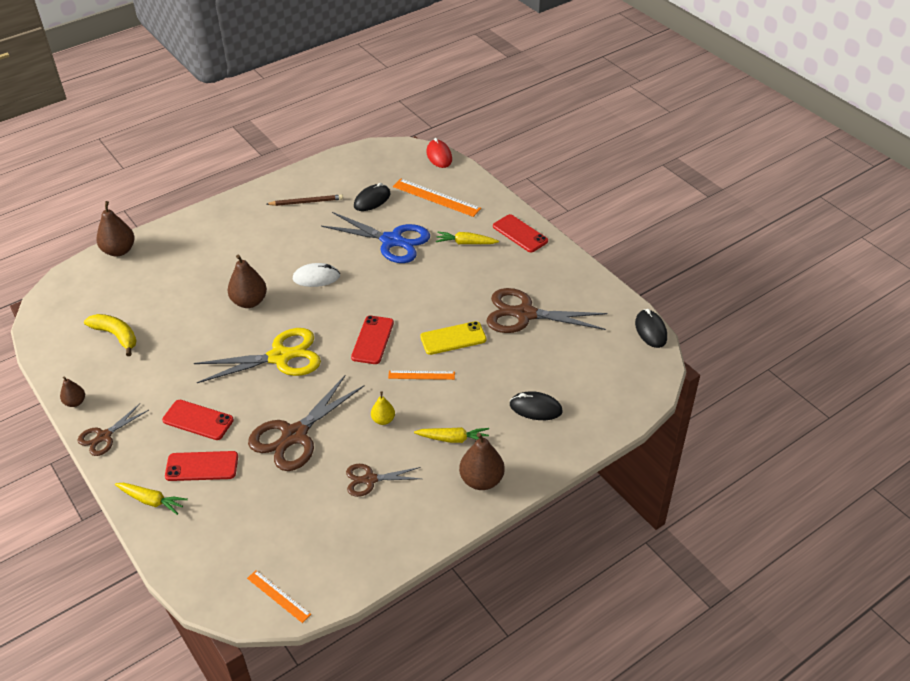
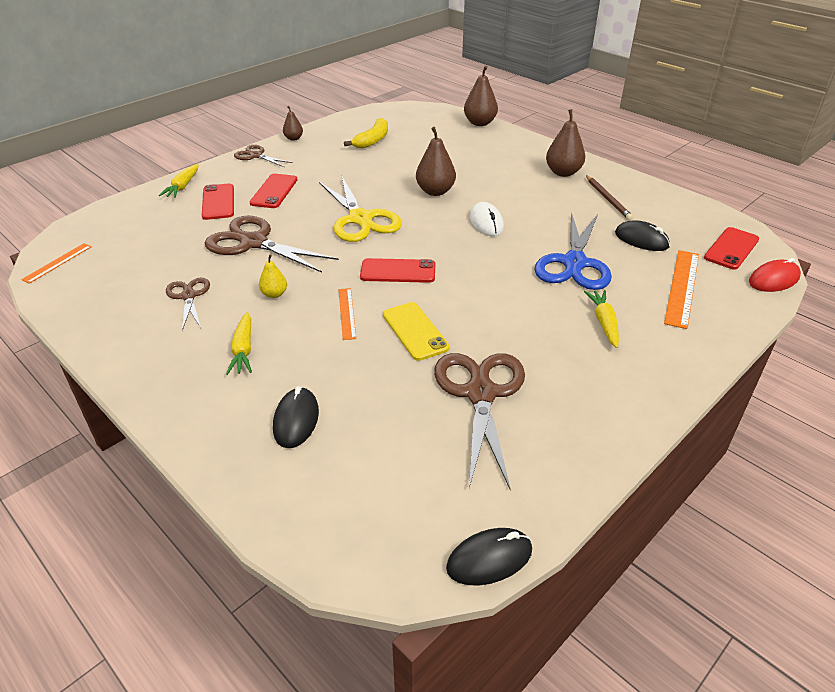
camera: 80 degrees right, 5 degrees down
(481, 480) = (175, 380): brown pear -> brown pear (563, 172)
(520, 234) = (655, 373): red phone -> red phone (731, 248)

